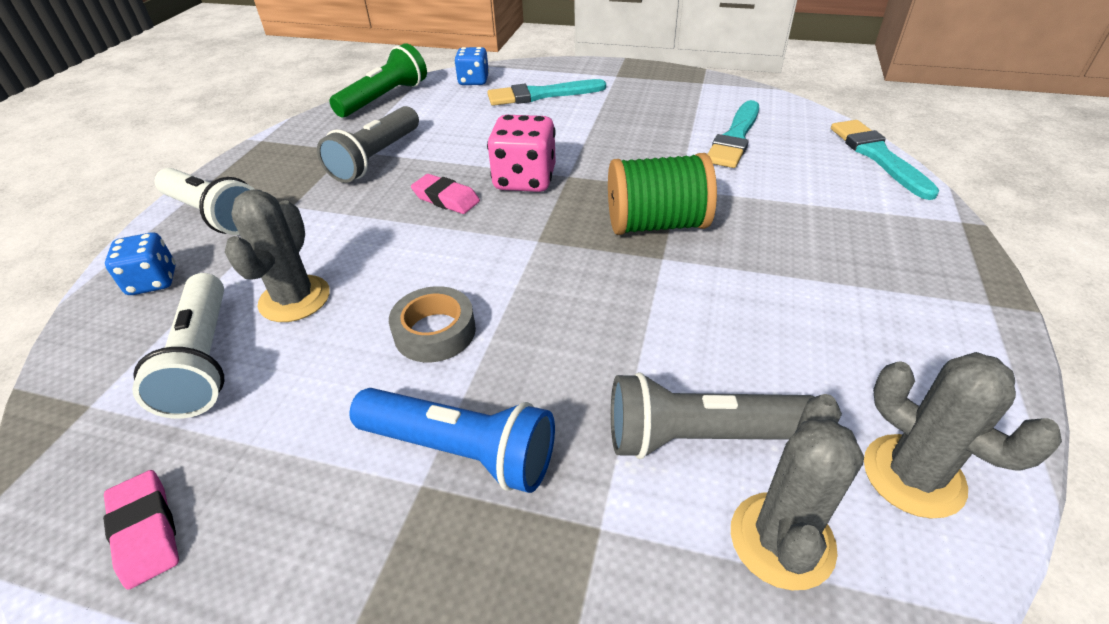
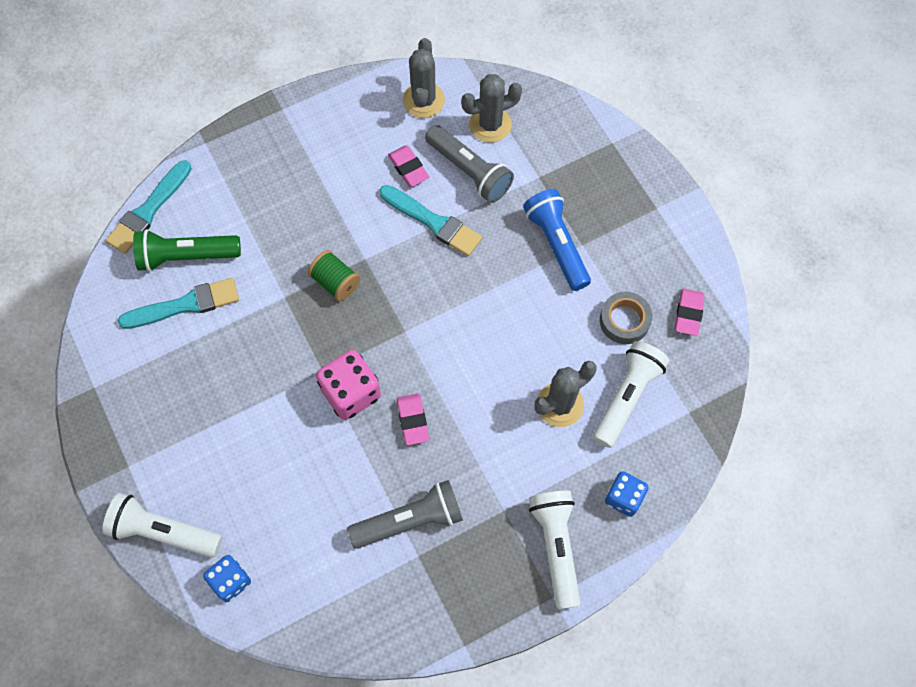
camera: 135 degrees left, 25 degrees up
(384, 98) = (323, 625): green flashlight -> green flashlight (187, 256)
(435, 332) = (514, 315): grey tape -> grey tape (624, 320)
(541, 95) = (214, 496): turquoise brush -> turquoise brush (433, 222)
(547, 72) = (164, 532): none -> white flashlight
(656, 224) = (335, 282): green spool -> green spool, size x0.63
(770, 370) = (408, 168): none -> pink eraser

